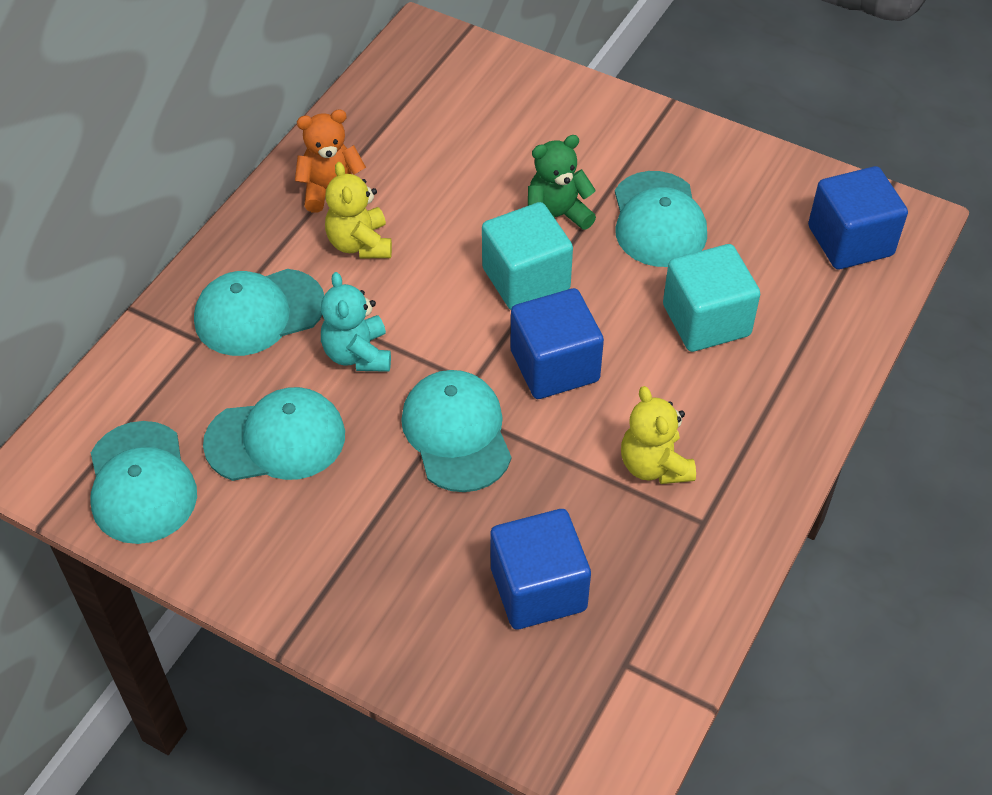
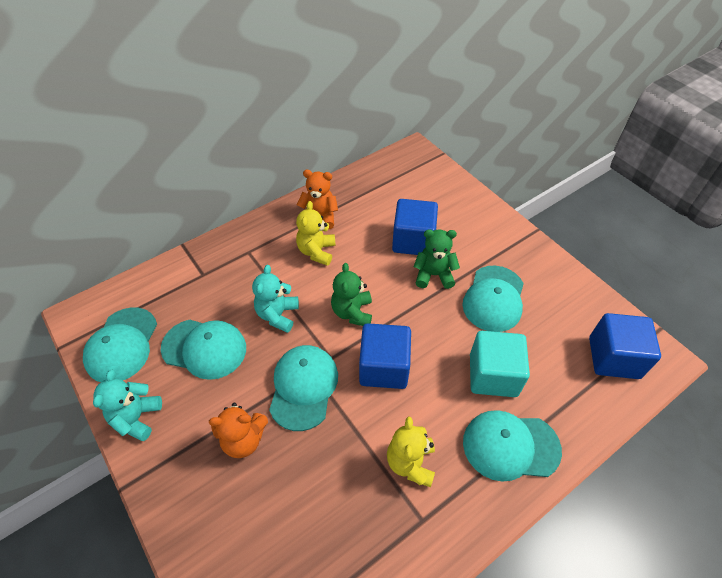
camera: 25 degrees right, 0 degrees up
(238, 564) = (137, 418): none -> turquoise teddy bear
(258, 312) = (242, 270): turquoise cap -> turquoise cap (510, 446)
(414, 528) = (243, 439): none -> orange teddy bear
(467, 310) = (352, 312): none -> green teddy bear
(526, 279) = (396, 306): turquoise cube -> none
(538, 589) = (292, 519): blue cube -> blue cube (413, 241)

